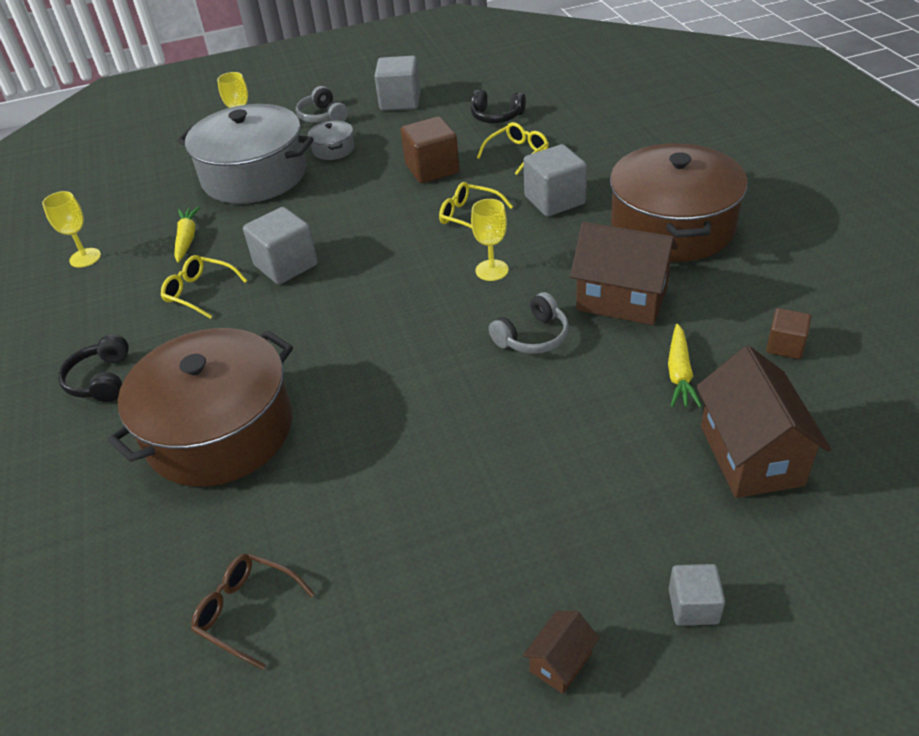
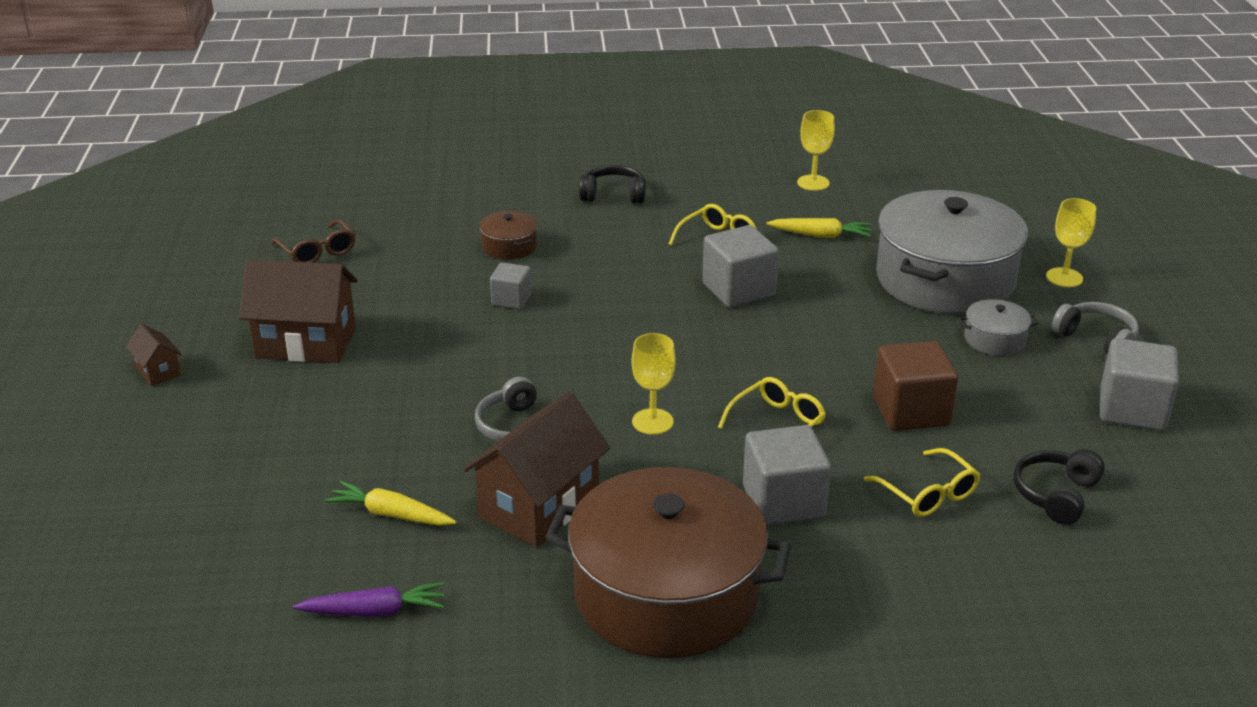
camera: 100 degrees right, 10 degrees down
(220, 430) = (509, 246): brown pot -> brown pot, size x0.41
(247, 611) = (317, 252): brown glasses -> brown glasses turned 105 degrees clockwise
(323, 116) = (1096, 339): grey headphones -> grey headphones turned 60 degrees clockwise
(693, 606) = (140, 444): grey cube -> grey cube (511, 299)
(751, 455) = (250, 527): brown house -> brown house (306, 343)
(785, 346) = (374, 611): brown cube -> purple carrot

